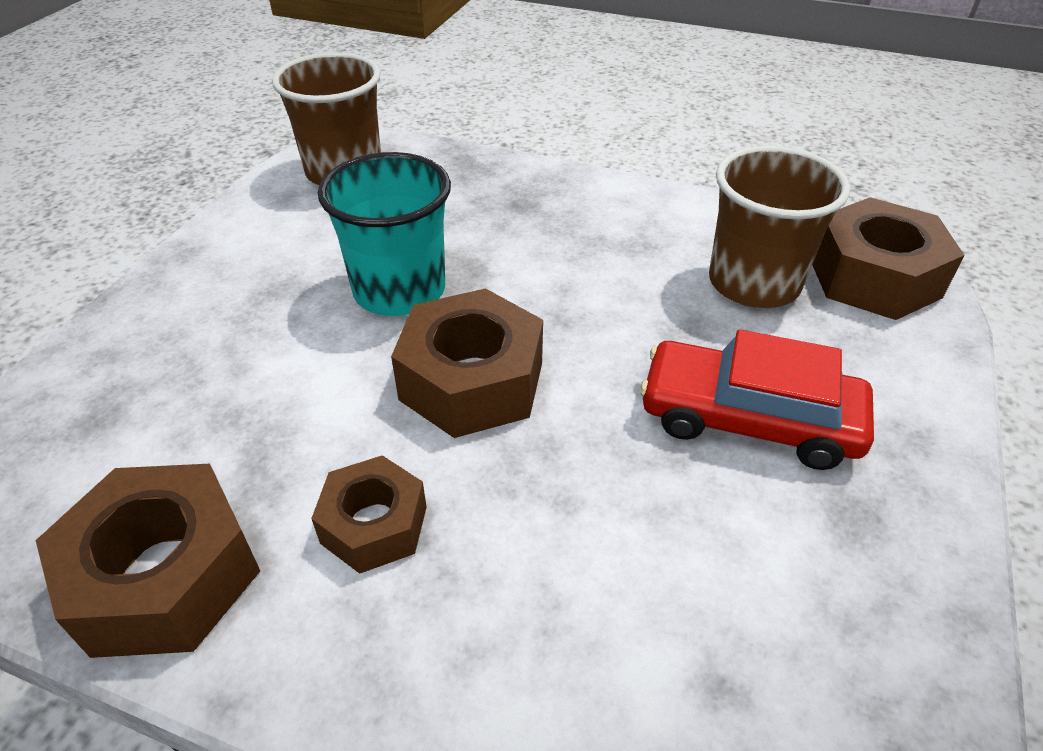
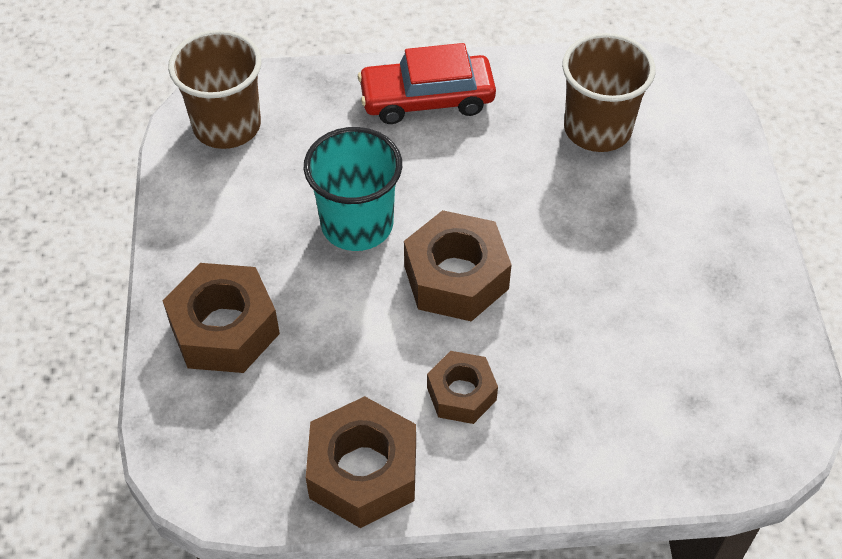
camera: 25 degrees left, 10 degrees up
(749, 419) = (640, 238): red car -> red car (427, 99)
(874, 277) = (673, 95): brown nut -> brown nut (224, 329)

